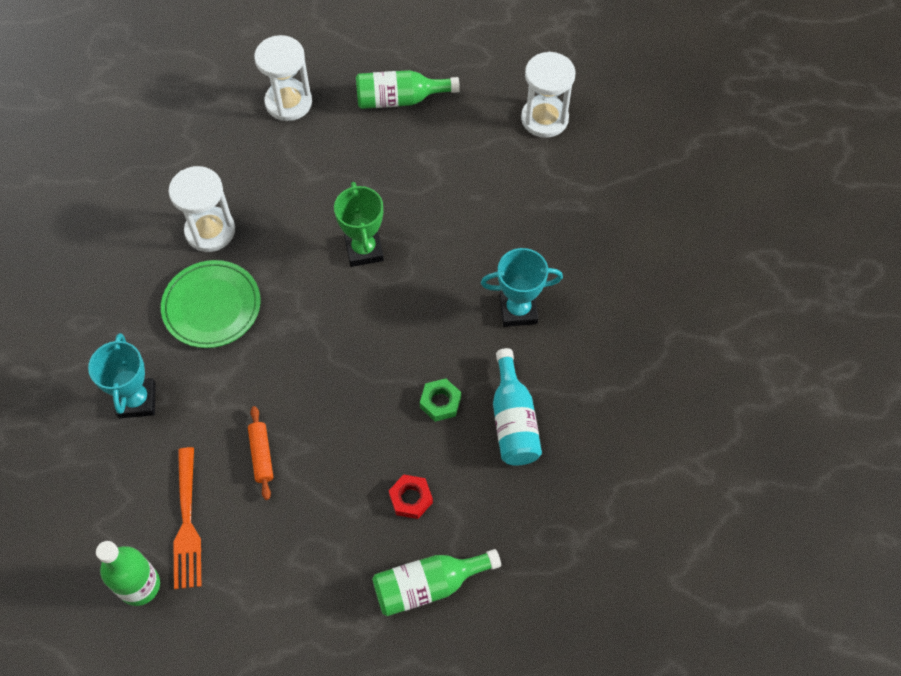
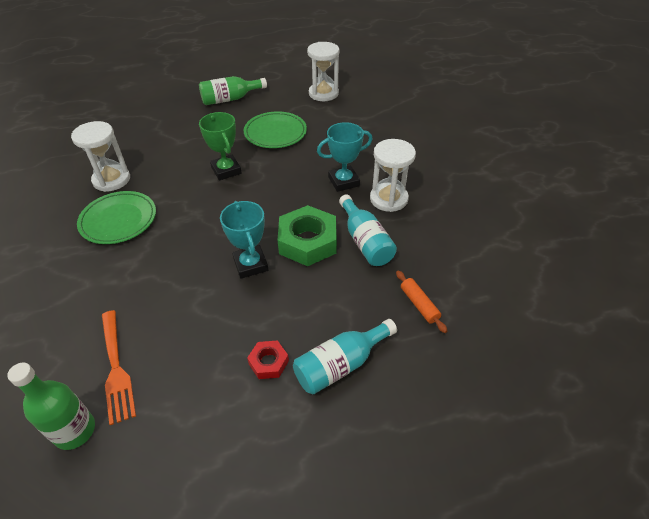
camera: 15 degrees left, 15 degrees down
(137, 400) = (62, 289): turquoise trophy -> turquoise trophy (250, 264)
(261, 455) = (174, 304): orange rolling pin -> orange rolling pin (419, 304)
(288, 102) = (157, 111): white hourglass -> white hourglass (388, 199)
(410, 498) = (305, 306): red nut -> red nut (268, 362)
(428, 585) = (340, 365): green bottle -> turquoise bottle
(440, 402) = (307, 241): green nut -> green nut, size x1.98
(449, 190) = (275, 133): none -> green plate

